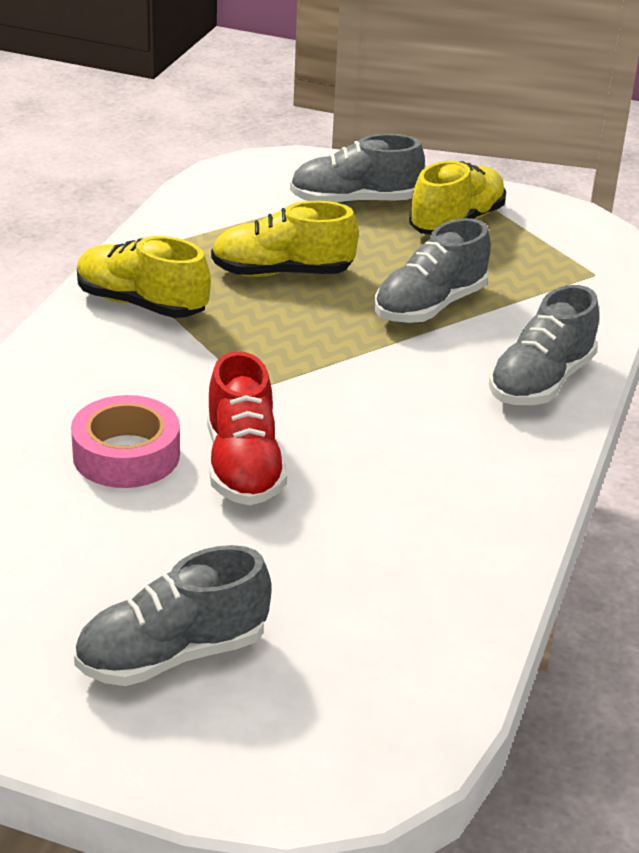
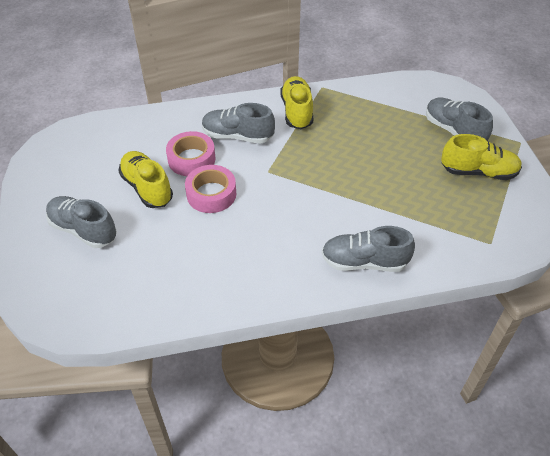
camera: 60 degrees right, 15 degrees up
(243, 466) = (211, 194): red shoe -> pink tape
(282, 273) = (365, 138): yellow shoe -> yellow shoe (147, 188)
(430, 306) = (389, 196): grey shoe -> grey shoe (237, 136)

